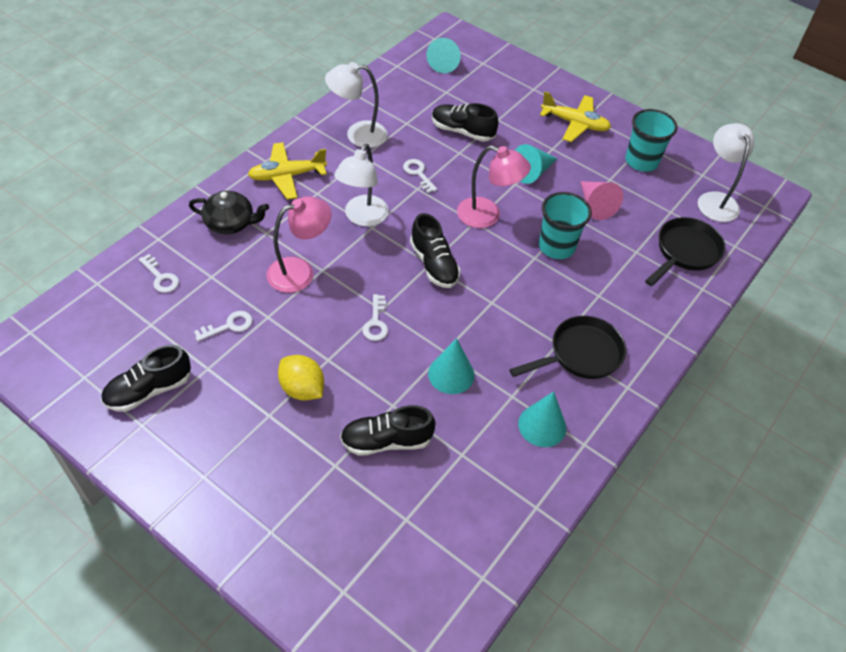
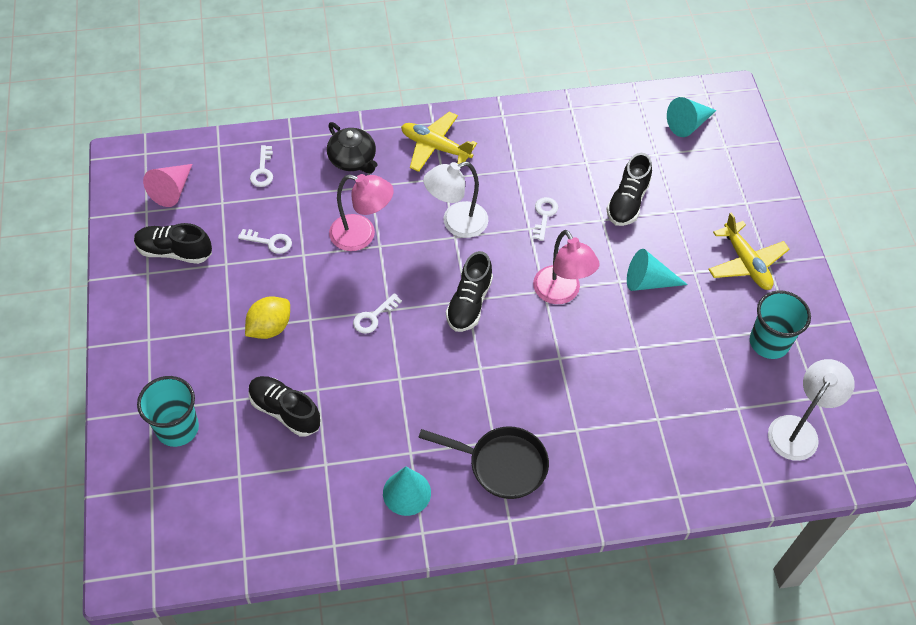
camera: 45 degrees right, 5 degrees up
(302, 389) = (270, 327): yellow lemon -> yellow lemon turned 45 degrees clockwise
(358, 134) = (532, 146): white lamp -> none
(451, 374) = (384, 399): turquoise cone -> none
(462, 131) = (627, 202): black shoe -> black shoe turned 135 degrees counterclockwise
(556, 246) = (590, 362): turquoise cup -> turquoise cup (177, 428)
(595, 205) = (670, 351): pink cone -> pink cone (172, 190)
(685, 252) = (704, 453): black pan -> none

